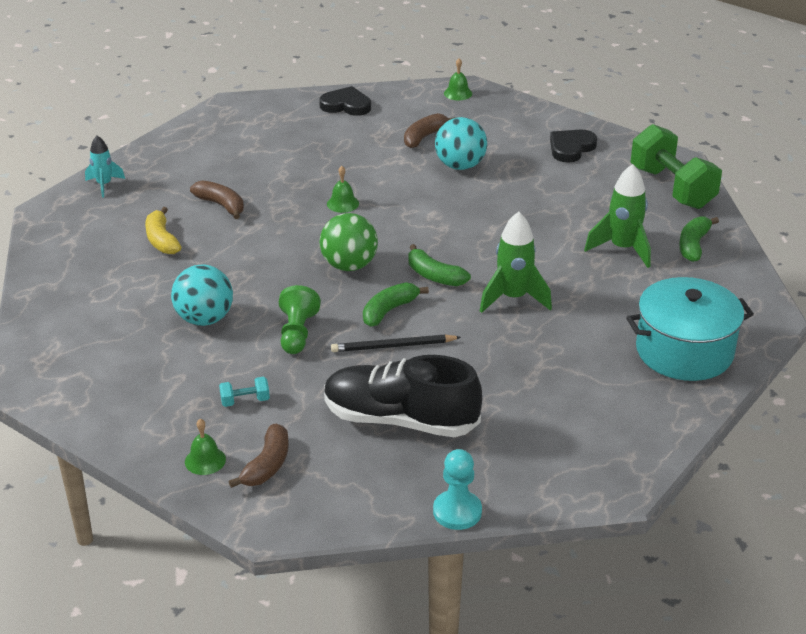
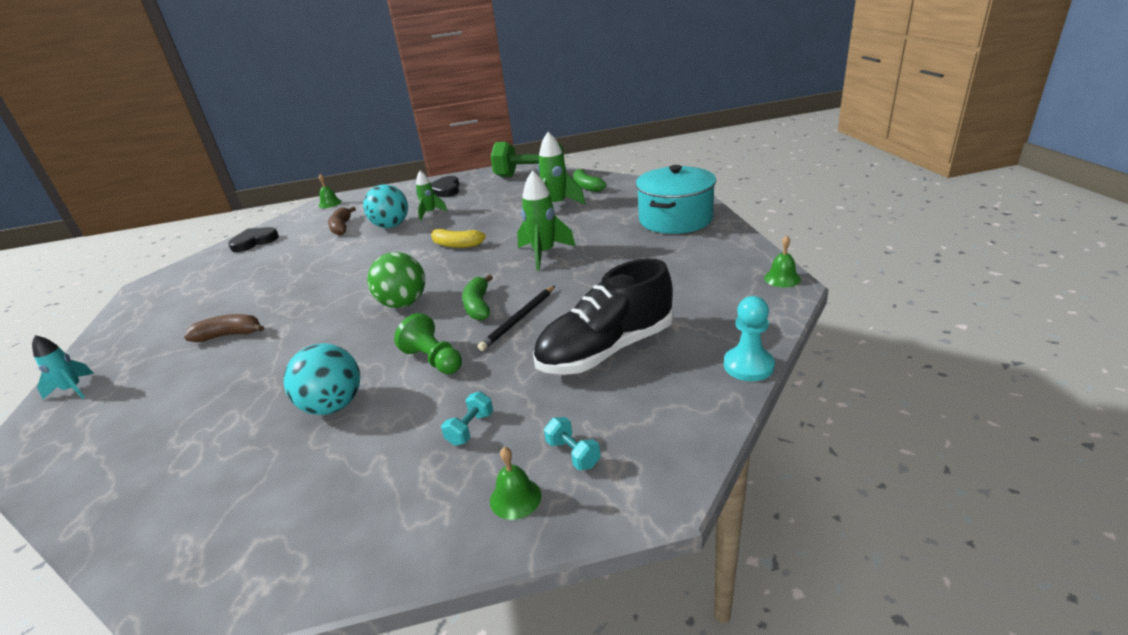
camera: 45 degrees left, 5 degrees down
(162, 240) = (200, 386): yellow banana -> yellow banana (456, 245)
(267, 465) = (573, 454): brown banana -> turquoise dumbbell
(343, 203) = (338, 280): green bell -> green bell (782, 278)
(434, 276) = (474, 273): green banana -> none
(511, 173) = (430, 213): none -> green rocket

